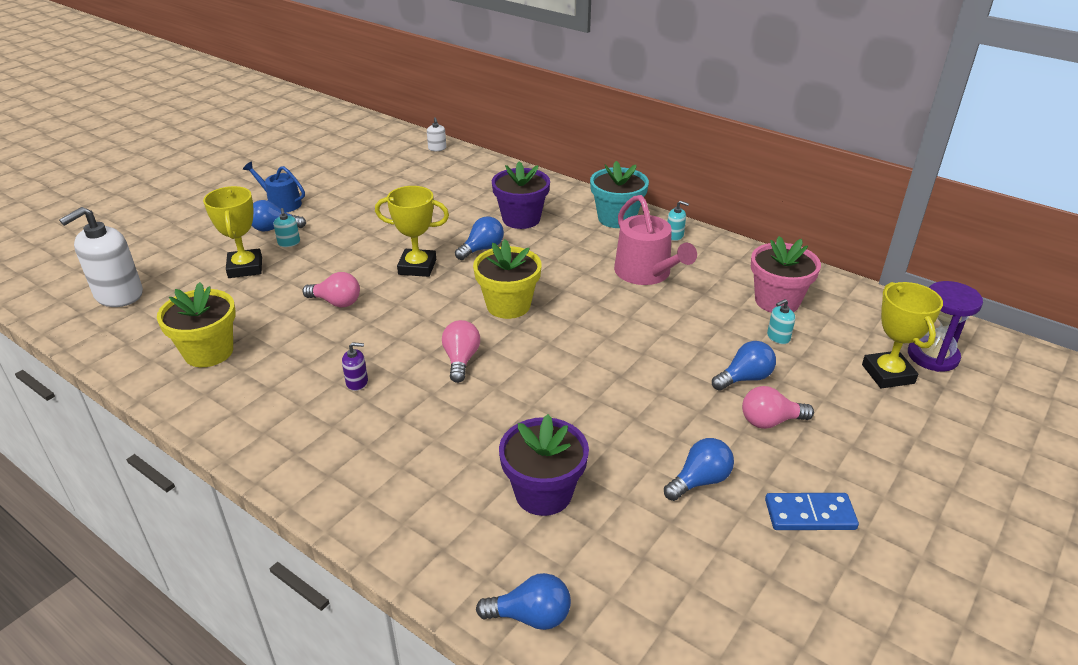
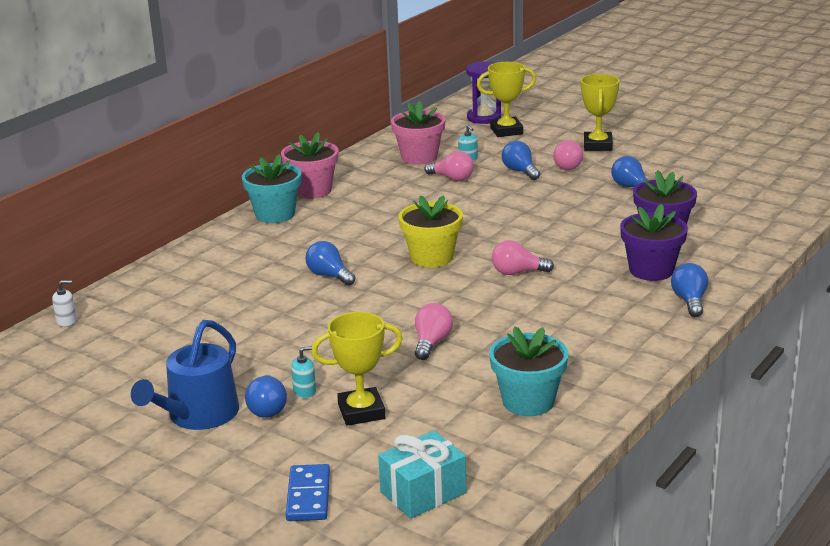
camera: 90 degrees left, 10 degrees down
(118, 294) = (423, 492): white soap dispenser -> turquoise gift
(209, 352) = (528, 401): yellow flower pot -> turquoise flower pot
(281, 203) = (198, 415): blue watering can -> blue watering can, size x1.54
(357, 382) = (558, 315): purple soap dispenser -> none
(417, 267) = (363, 306): yellow trophy -> yellow trophy (597, 145)
(521, 219) = (268, 259): purple flower pot -> purple flower pot (651, 270)
(530, 616) = (765, 233): blue light bulb -> blue light bulb (689, 301)
(646, 273) = (377, 202): pink watering can -> none
(674, 236) = (312, 190): turquoise soap dispenser -> pink flower pot
(715, 323) = (452, 178): none -> pink light bulb
(809, 514) = (648, 160): blue domino -> blue domino (308, 496)

